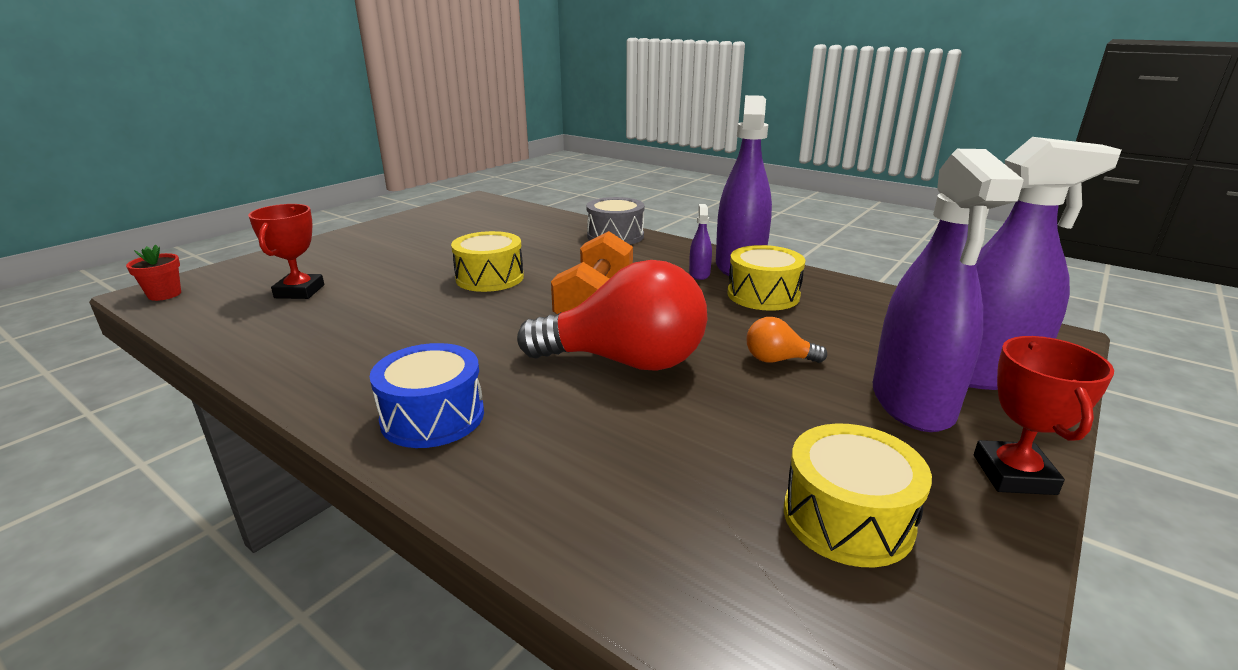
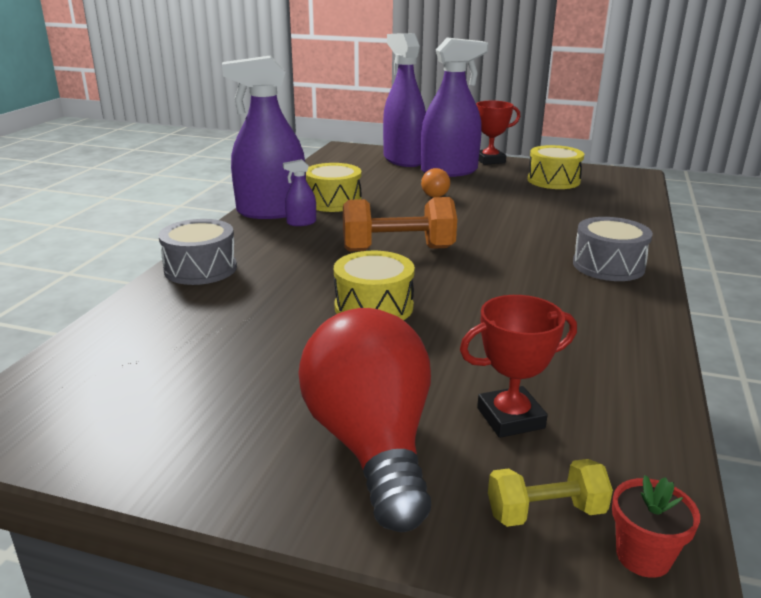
camera: 110 degrees left, 0 degrees up
(228, 282) = (545, 512): none -> yellow dumbbell
(433, 417) = (608, 266): blue drum -> grey drum
(626, 362) = (479, 228): red light bulb -> red light bulb (372, 445)

